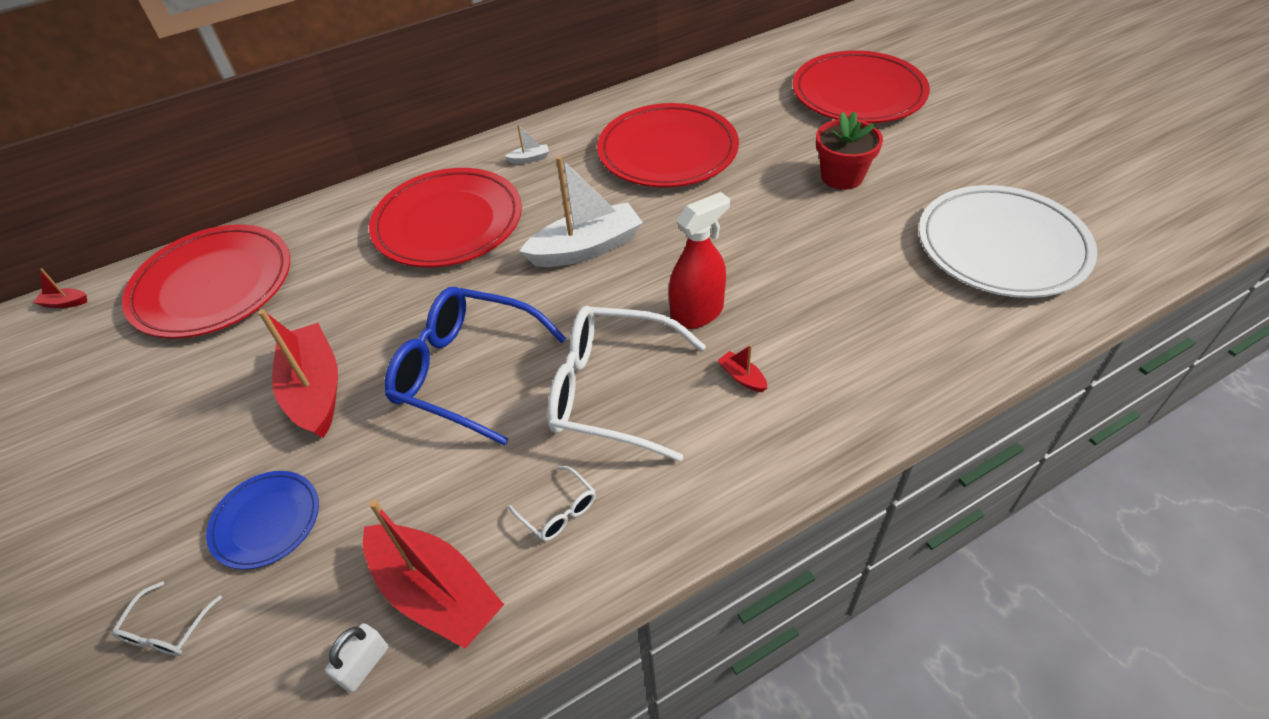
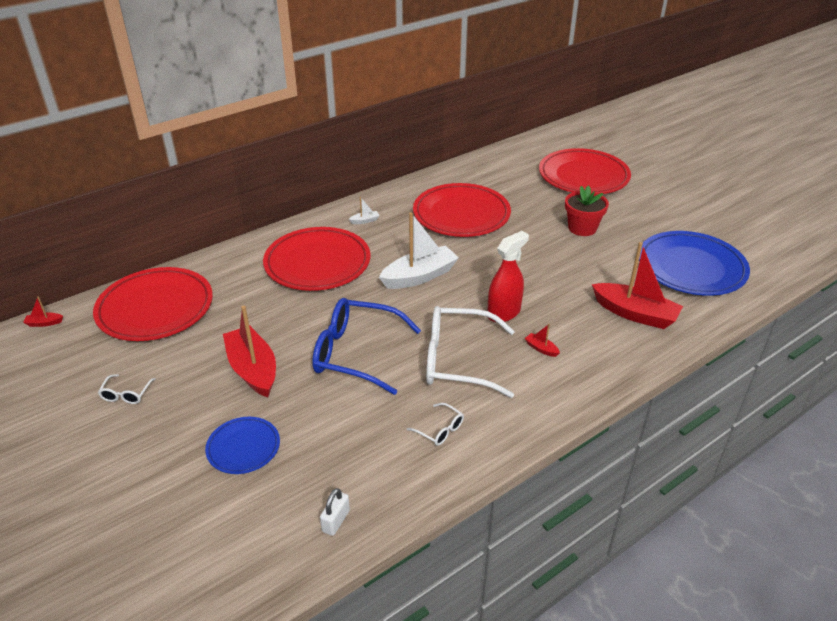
camera: 10 degrees left, 10 degrees down
(167, 629) = (195, 512): white glasses -> white glasses (126, 394)
(436, 593) = (372, 479): red boat -> red boat (635, 314)
(1001, 247) = (691, 267): white plate -> blue plate

